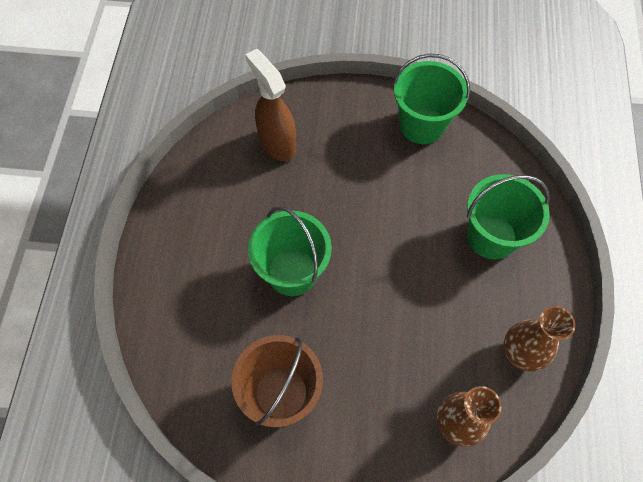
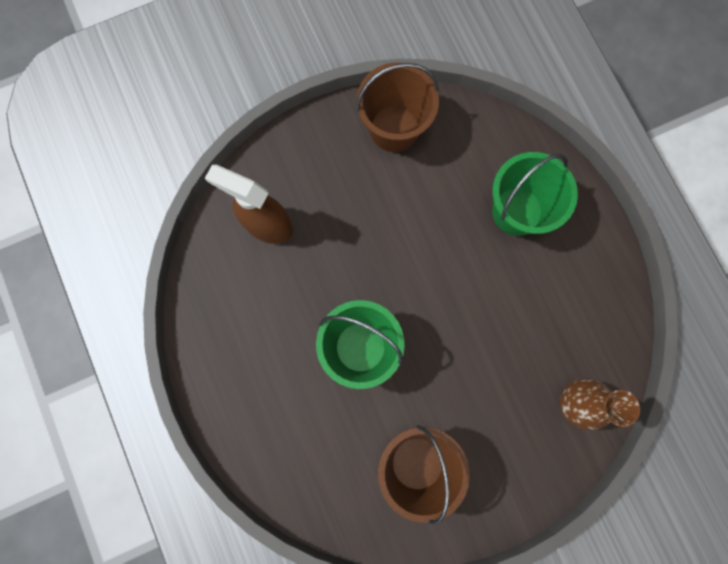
camera: 30 degrees left, 15 degrees up
(422, 125) = (394, 128): green bucket -> brown bucket
(520, 353) = (595, 309): brown vase -> none

